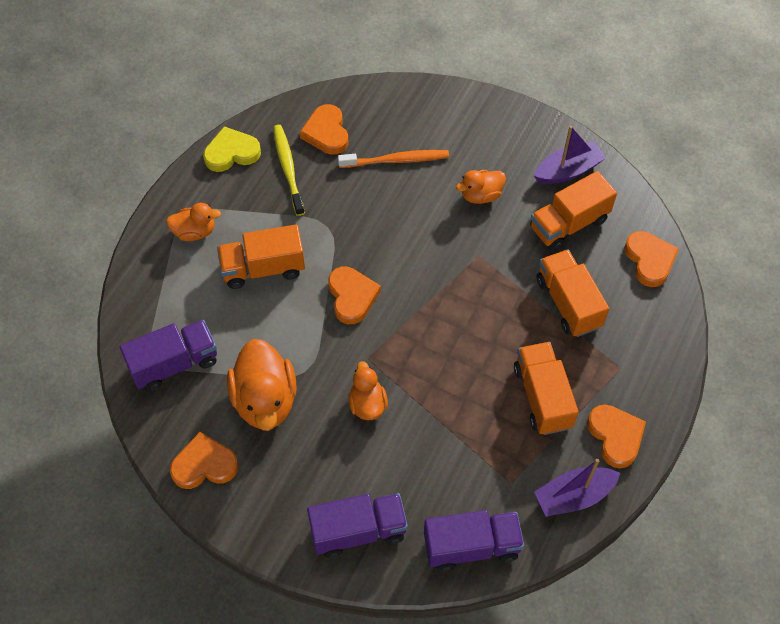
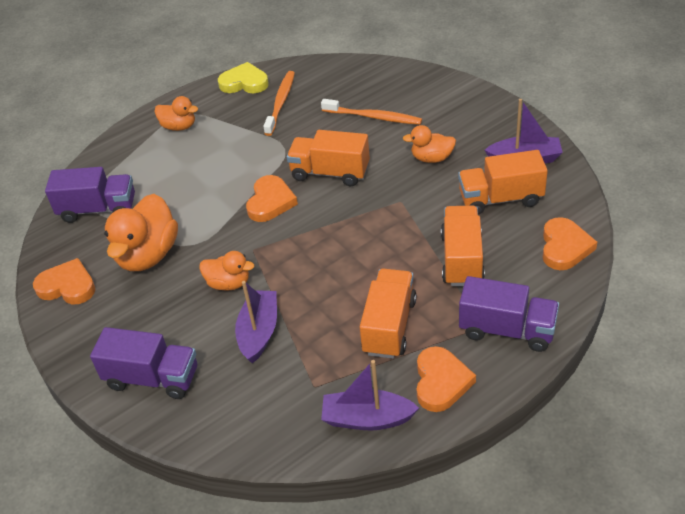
camera: 30 degrees right, 15 degrees down
(263, 268) = (213, 164): orange truck -> orange truck (330, 173)
(288, 168) = (281, 102): yellow toothbrush -> orange toothbrush
(326, 132) = (328, 86): orange heart -> none
(367, 404) = (229, 283): orange duck -> orange duck turned 90 degrees clockwise
(428, 446) = (259, 332): none -> purple boat
(471, 546) = (242, 426): purple truck -> purple truck (507, 330)

